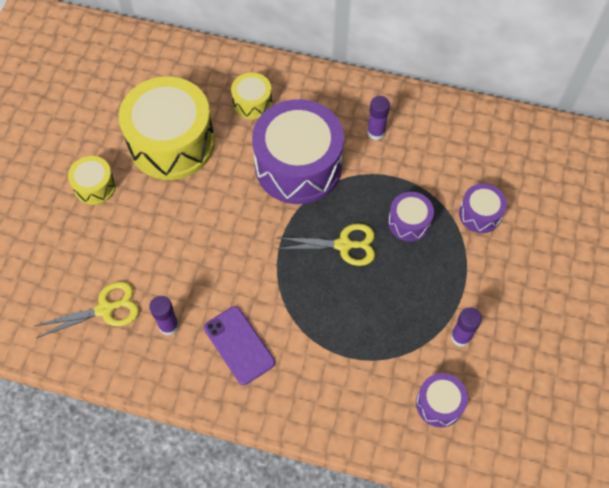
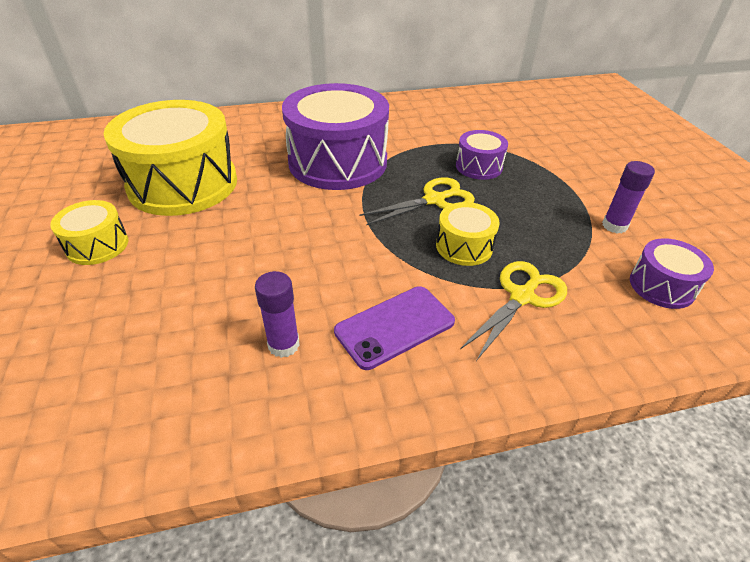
camera: 30 degrees left, 20 degrees down
(105, 309) = (174, 364): yellow scissors -> yellow scissors (522, 297)
(239, 345) = (394, 326): purple phone -> purple phone turned 60 degrees counterclockwise
(252, 103) = (257, 136): yellow drum -> yellow drum (464, 246)
(376, 132) = (392, 124): purple glue stick -> none
(480, 214) = (531, 144): purple drum -> none

